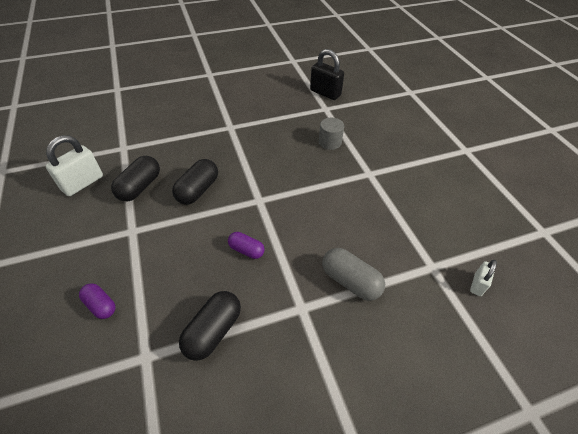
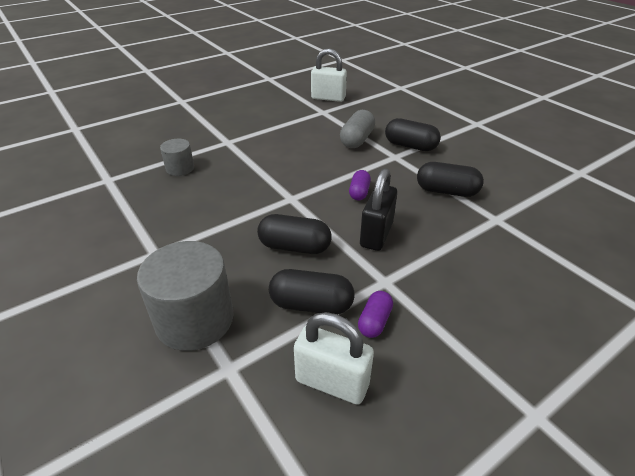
camera: 105 degrees left, 10 degrees down
(101, 305) = (482, 265): purple capsule -> purple capsule (374, 321)
(164, 139) = (195, 319): none -> grey cylinder
(321, 336) = (410, 146): none -> black capsule
(325, 93) = (68, 184): black padlock -> black padlock (376, 234)
(477, 284) = (328, 98): white padlock -> white padlock, size x1.78

